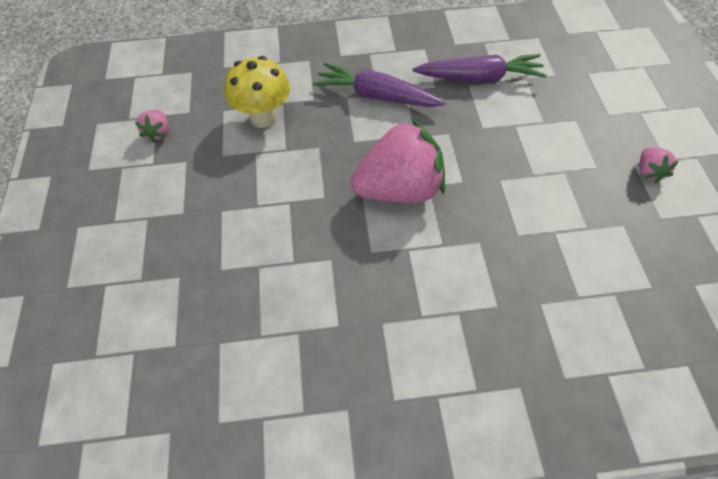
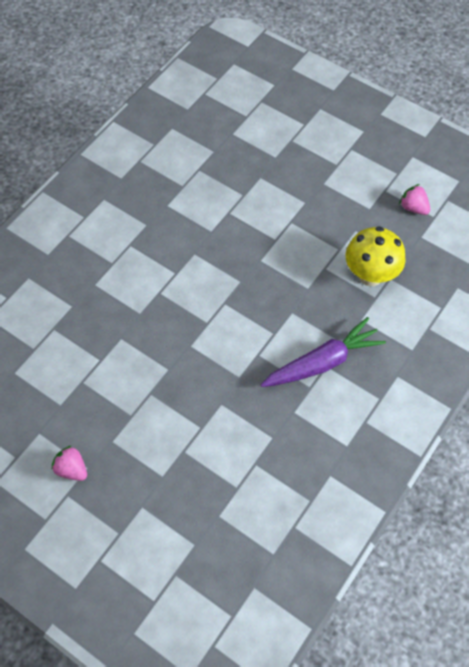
camera: 130 degrees right, 5 degrees up
(400, 190) = (222, 304): pink strawberry -> none
(479, 78) = (271, 452): purple carrot -> none

